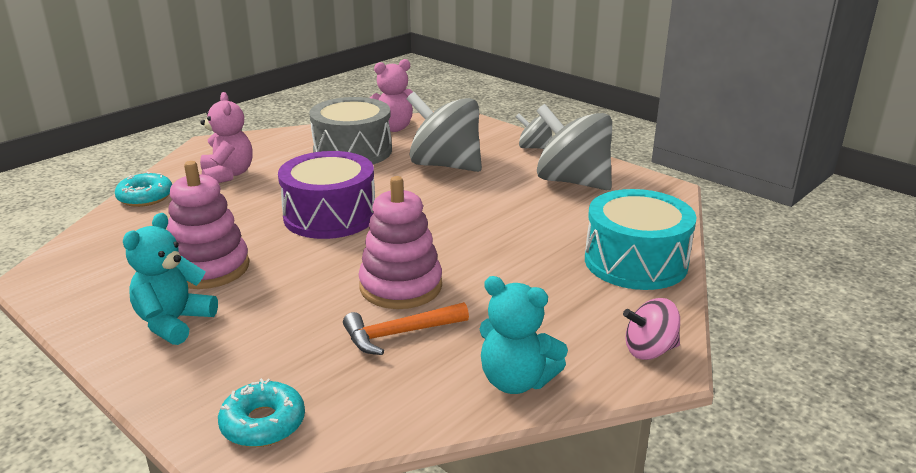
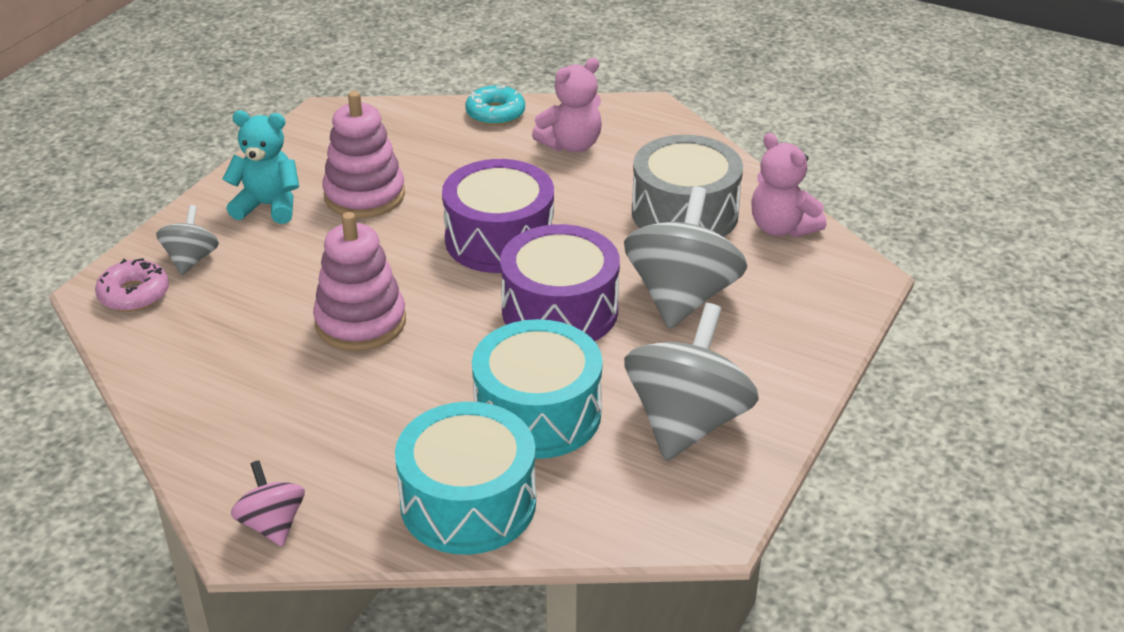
camera: 75 degrees right, 10 degrees up
(263, 423) = (134, 294): turquoise donut -> pink donut
(400, 334) = (273, 340): orange hammer -> none
(435, 205) = (560, 310): none -> purple drum
(516, 381) = (206, 429): turquoise teddy bear -> none
(534, 147) = (791, 370): grey spinning top -> grey spinning top (191, 259)
(547, 226) = (537, 413): none -> turquoise drum

